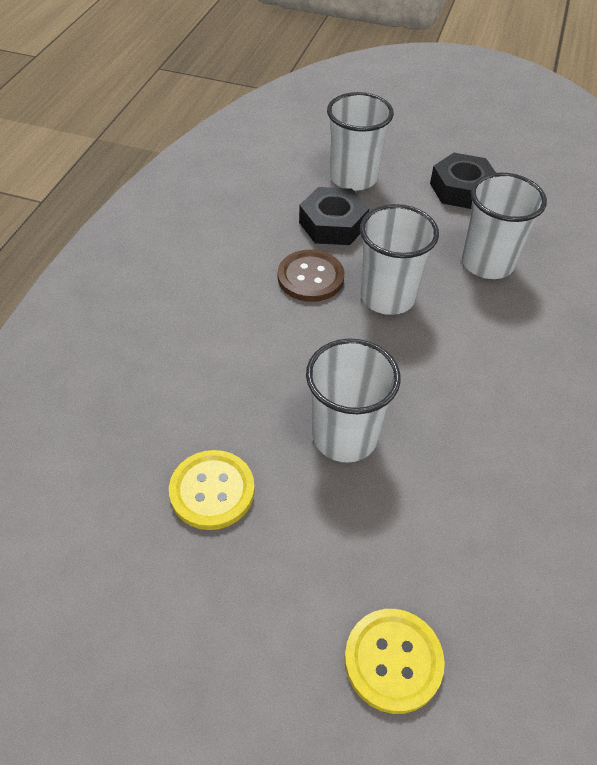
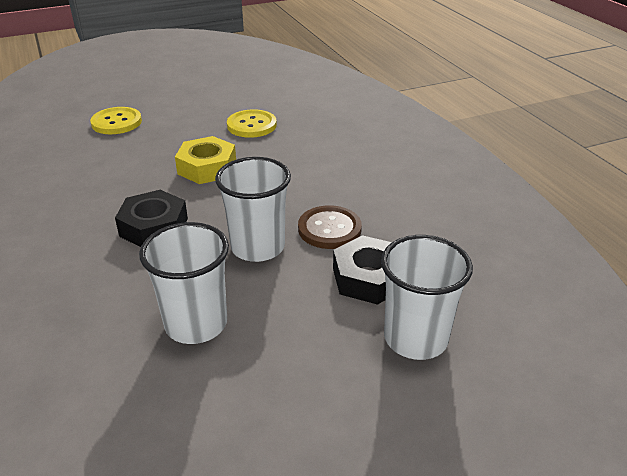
camera: 140 degrees right, 15 degrees down
(345, 436) = (207, 168): white cup -> yellow nut
(461, 189) = (293, 403): black nut -> black nut (154, 227)

